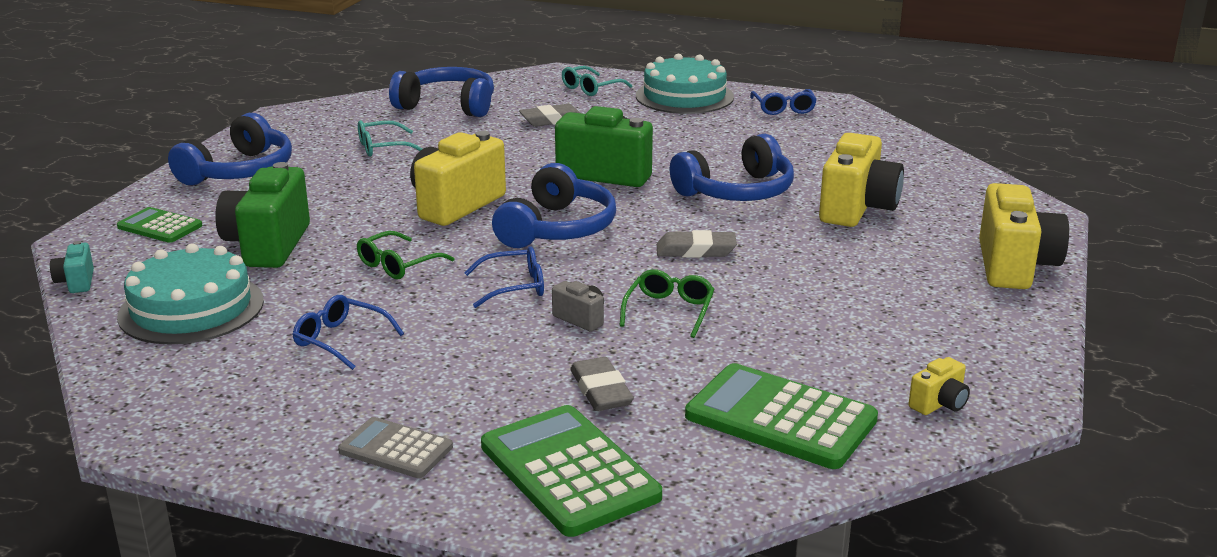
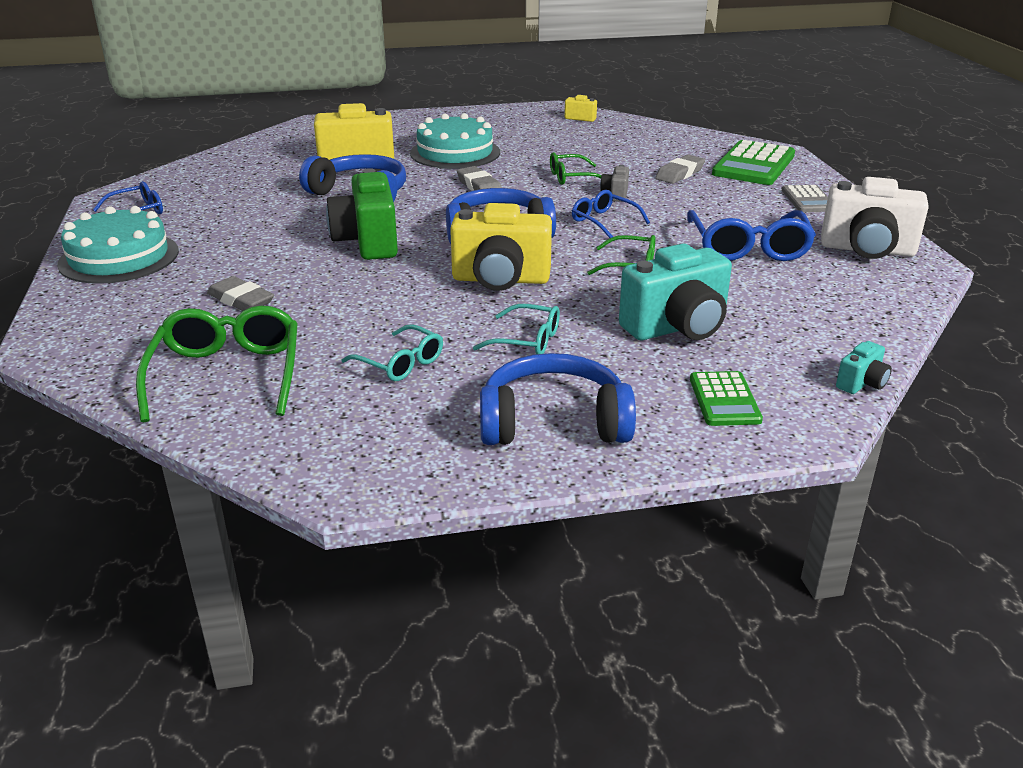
camera: 120 degrees left, 5 degrees up
(191, 308) = (804, 313): turquoise cake -> turquoise cake (455, 153)
(223, 412) = (867, 250): none -> white camera
(268, 245) = (677, 327): green camera -> turquoise camera
(340, 340) = (748, 248): blue glasses -> blue glasses, size x1.72
(448, 105) = (227, 374): blue headphones -> green glasses
(590, 88) = (112, 309): turquoise glasses -> turquoise glasses (528, 340)
(780, 418) = (641, 139): green calculator -> none
(1014, 266) = (405, 120): yellow camera -> none

